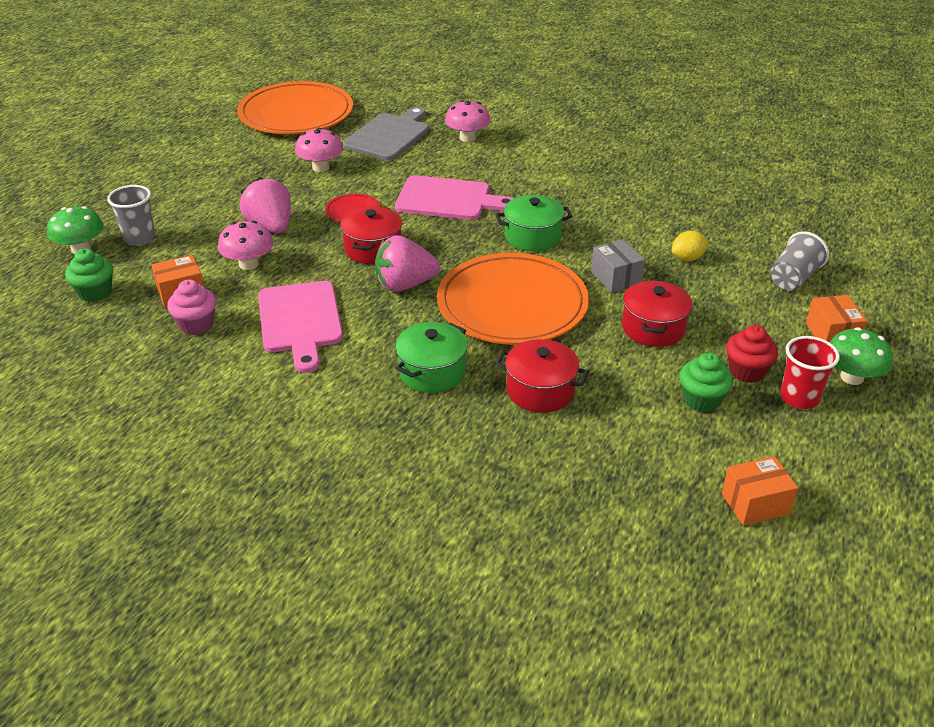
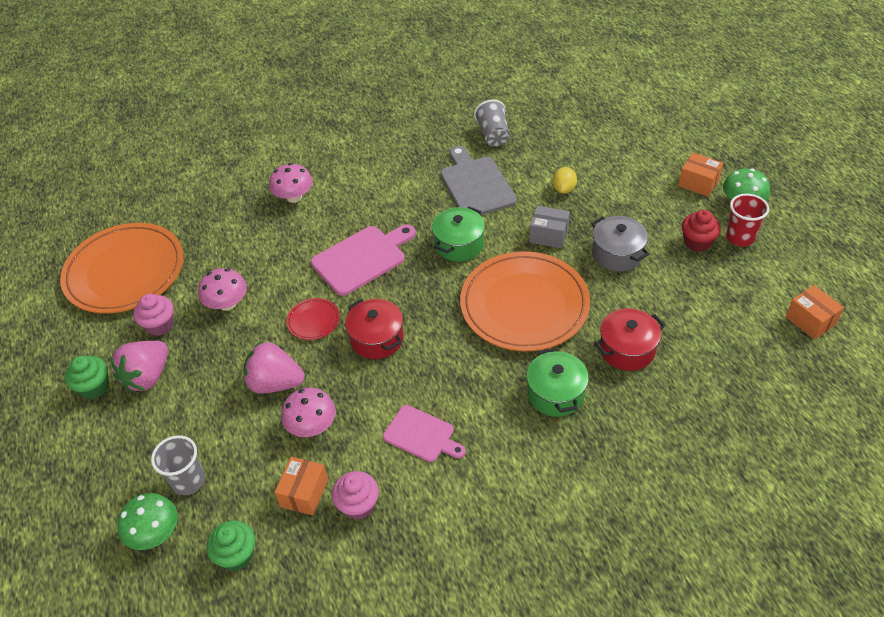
camera: 45 degrees left, 10 degrees up
(265, 152) = (160, 325): none -> pink cupcake
(300, 321) = (422, 435): pink cutting board -> pink cutting board, size x0.64
(389, 135) = (233, 237): grey cutting board -> grey cutting board (476, 184)
(405, 285) = (441, 348): pink strawberry -> pink strawberry (147, 376)
(653, 328) = (617, 254): red pot -> grey pot
(701, 400) = (704, 280): green cupcake -> green cupcake (94, 387)
(755, 503) = (810, 320): orange box -> orange box turned 60 degrees counterclockwise
(793, 278) = (632, 159): grey cup -> grey cup (493, 135)

